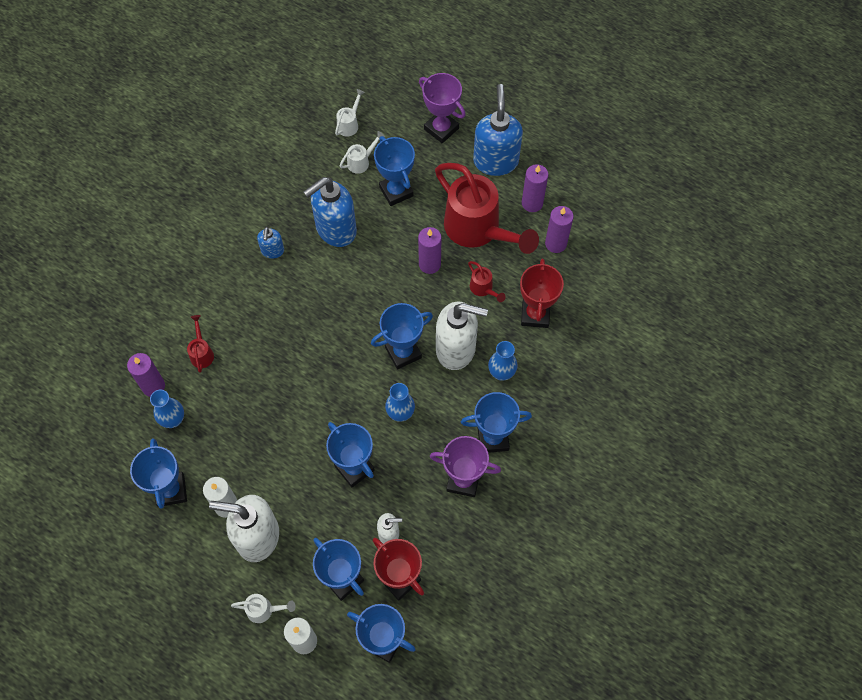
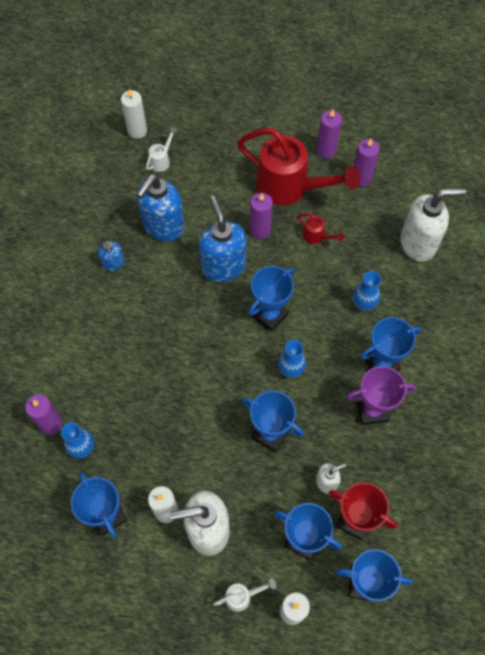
camera: 20 degrees left, 0 degrees up
(202, 352) = (85, 376): red watering can -> none
(349, 124) = (137, 131): white watering can -> white candle
(396, 191) = (203, 176): blue trophy -> none
(441, 129) = (220, 111): purple trophy -> none
(456, 349) = (315, 296): white soap dispenser -> white soap dispenser (418, 243)
(495, 161) = (279, 124): blue soap dispenser -> blue soap dispenser (223, 266)
(535, 314) = (370, 244): red trophy -> none

